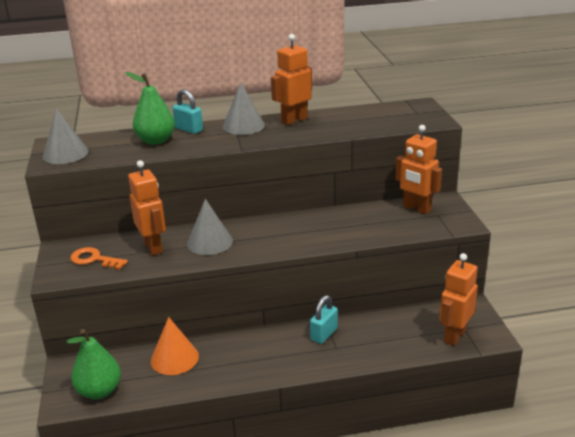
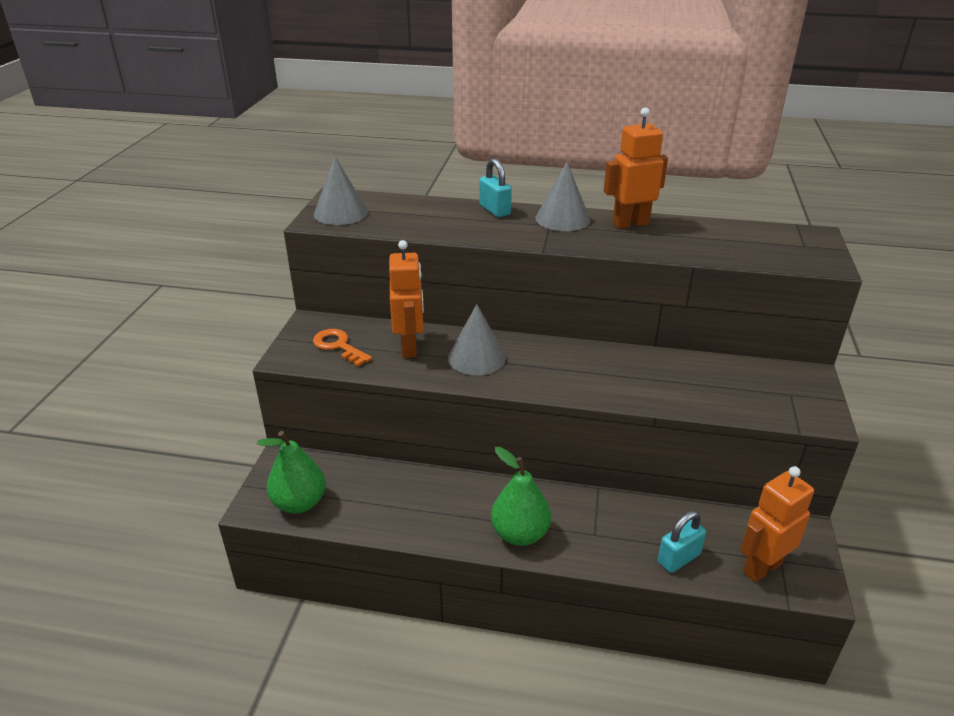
camera: 20 degrees right, 5 degrees up
(156, 141) = (448, 217): green pear -> green pear (520, 534)
(174, 358) = (398, 488): orange cone -> none
(324, 334) = (587, 511): turquoise padlock -> turquoise padlock (678, 558)
(416, 208) = (764, 378): orange robot -> none

